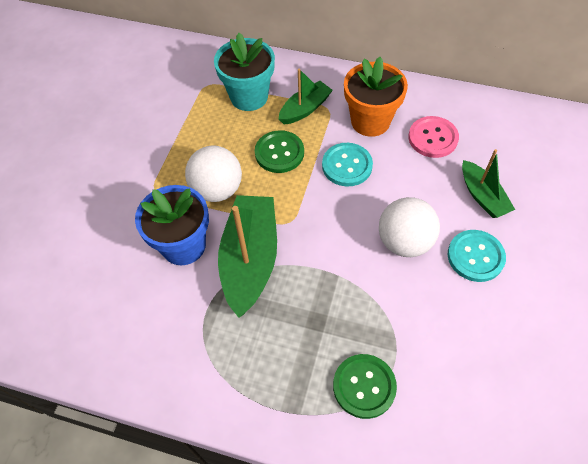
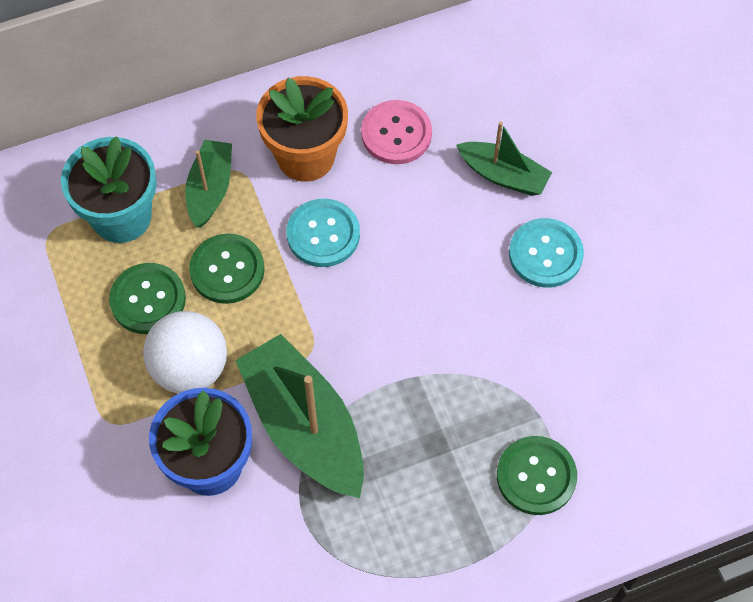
camera: 40 degrees left, 5 degrees up
(226, 143) = (148, 300): none -> green button
(404, 242) = (459, 287): white ball -> none

